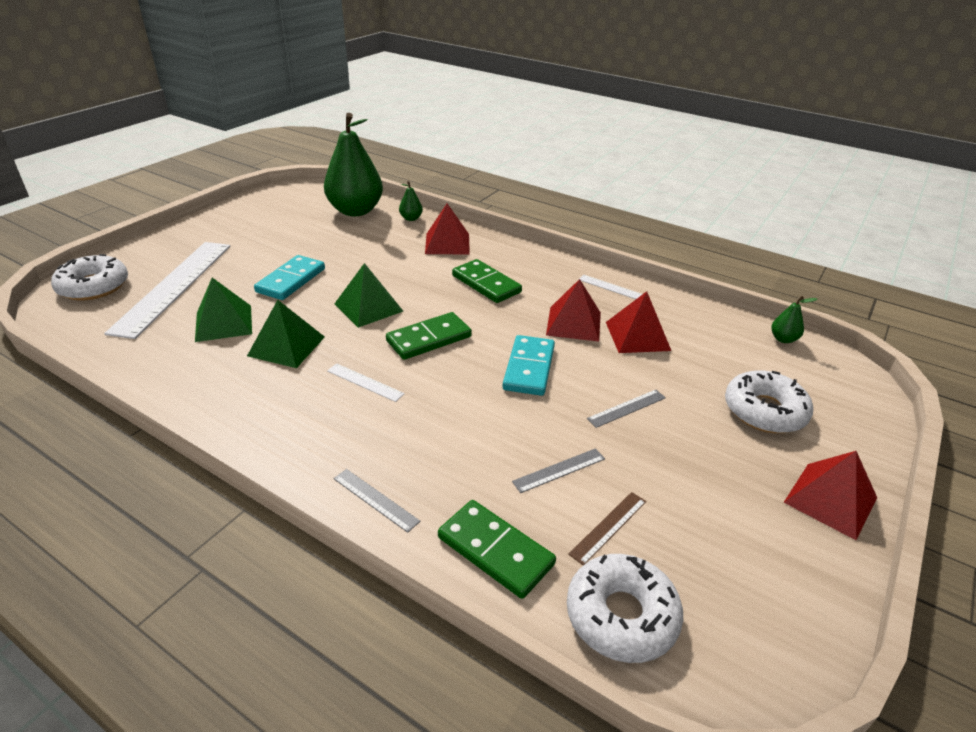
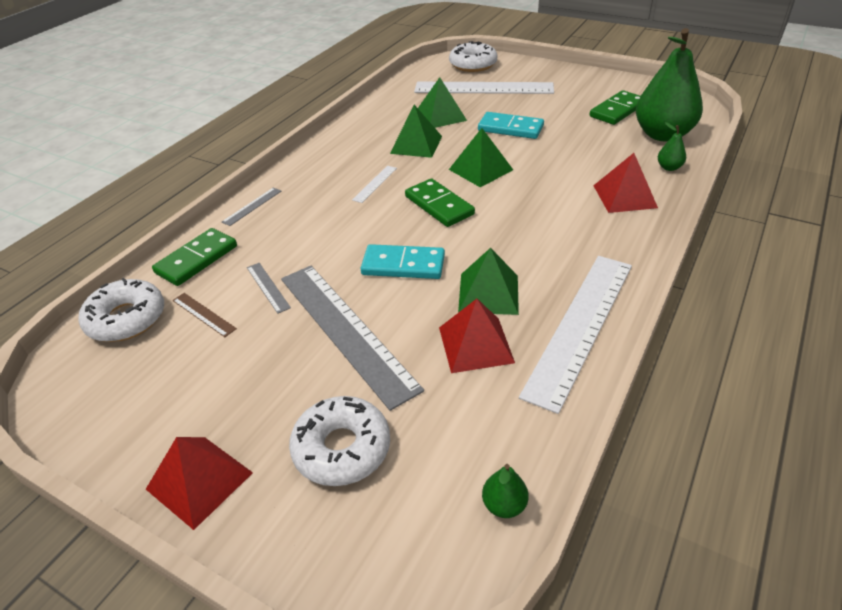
camera: 90 degrees right, 5 degrees up
(486, 284) = (548, 229): green domino -> green domino (617, 110)
(573, 323) = (488, 293): red pyramid -> green pyramid
(612, 288) = (580, 326): white ruler -> white ruler, size x2.46
(627, 408) = (346, 330): grey ruler -> grey ruler, size x2.46

